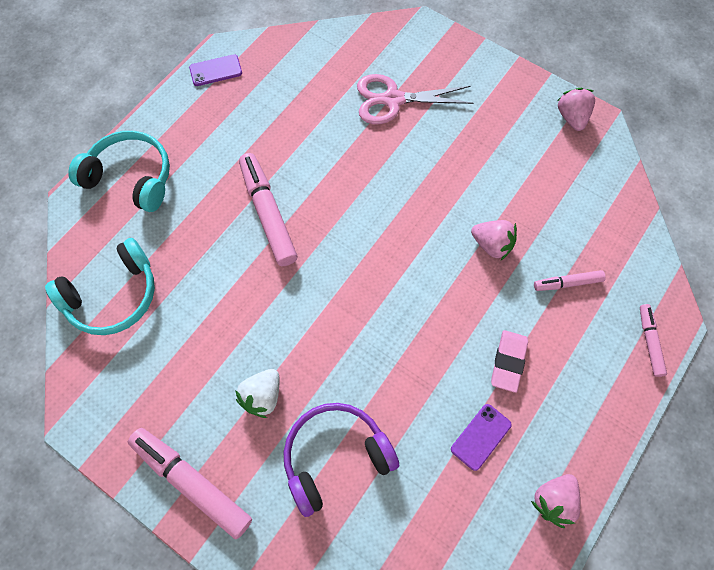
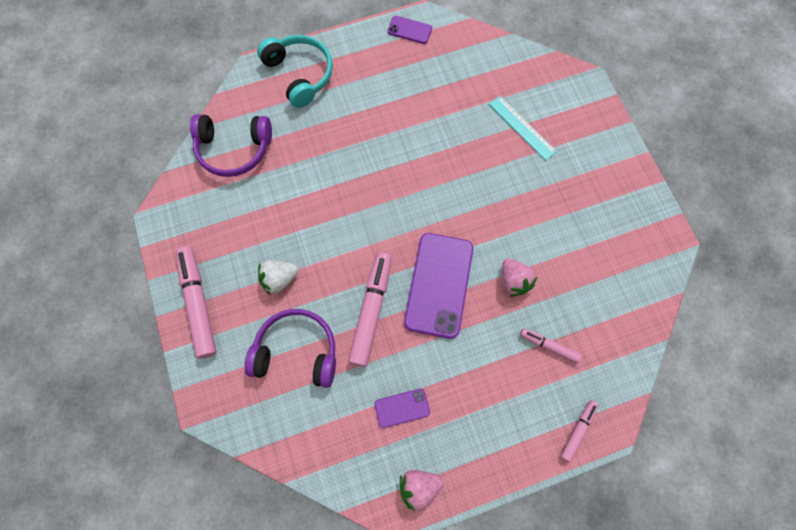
camera: 35 degrees right, 5 degrees up
(113, 296) = (234, 149): turquoise headphones -> purple headphones
(268, 213) = (371, 156): pink marker -> pink marker (371, 310)
(393, 100) = (522, 127): pink scissors -> turquoise ruler
(426, 294) = (439, 285): none -> purple phone
(508, 362) = (461, 371): pink eraser -> none
(571, 117) = (652, 225): pink strawberry -> none

